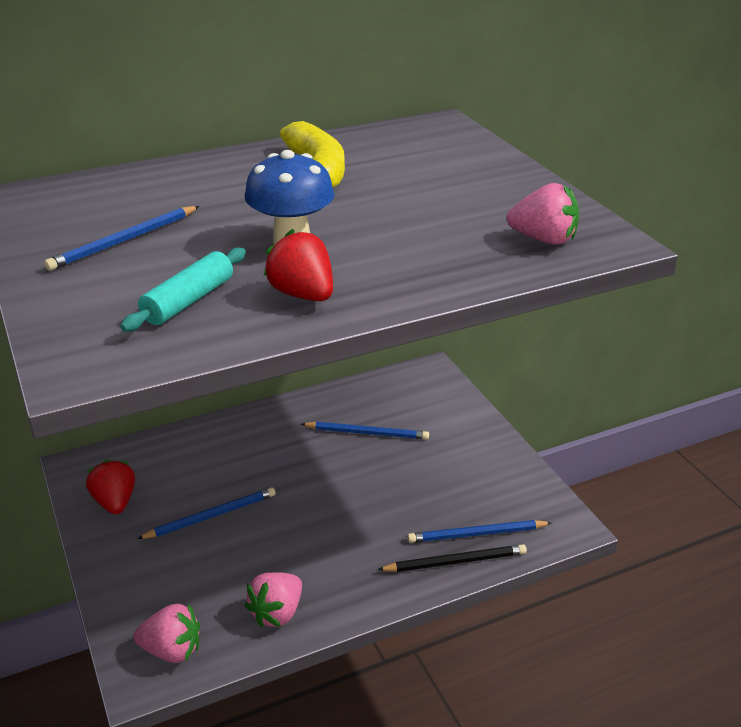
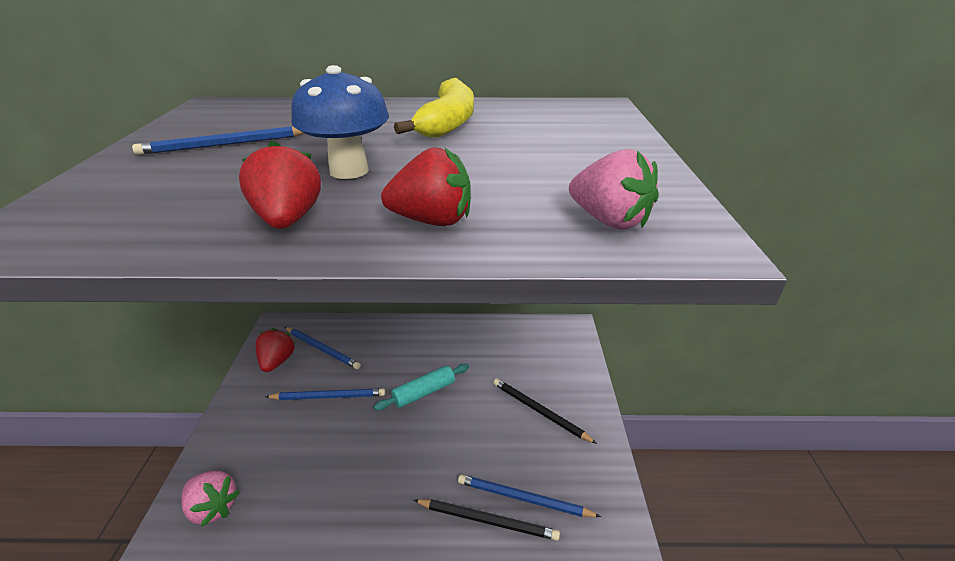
camera: 25 degrees right, 0 degrees up
(189, 301) = (187, 202): turquoise rolling pin -> turquoise rolling pin (424, 392)
(277, 613) = (310, 507): pink strawberry -> none
(367, 433) = (489, 366): blue pencil -> blue pencil (322, 349)
(417, 269) = (432, 221): none -> red strawberry
(446, 459) = (539, 411): none -> black pencil

